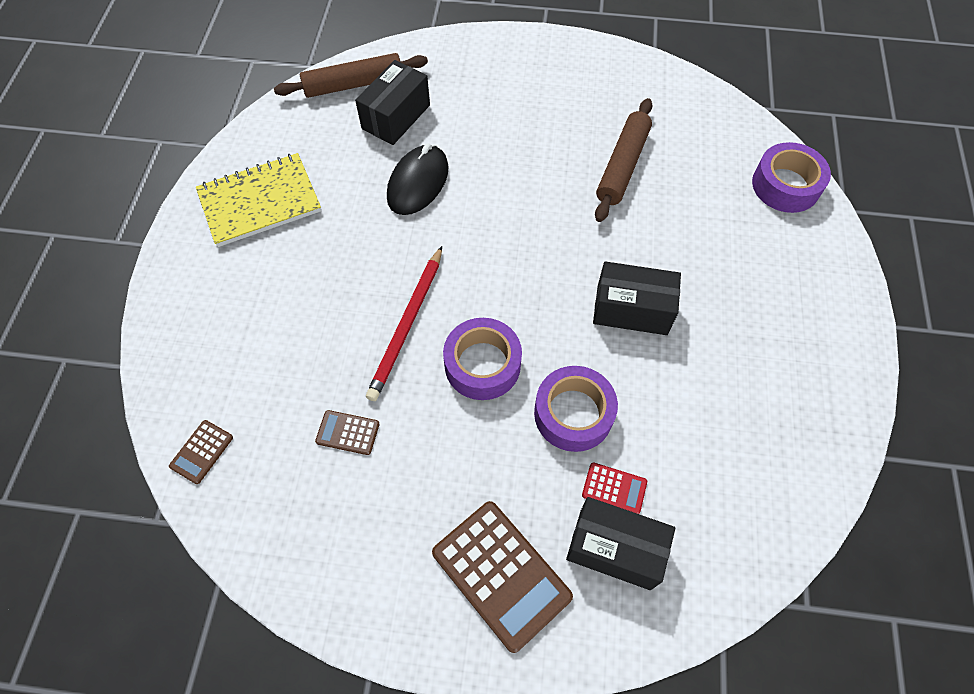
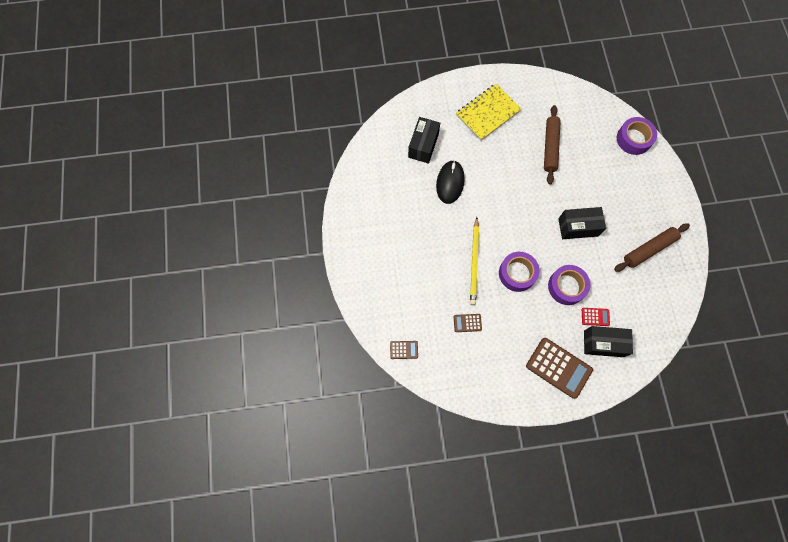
camera: 15 degrees left, 10 degrees up
(201, 452) = (404, 350): brown calculator -> brown calculator turned 105 degrees counterclockwise
(260, 202) = (373, 214): yellow notebook -> yellow notebook (487, 113)
(353, 84) = (392, 130): brown rolling pin -> brown rolling pin (649, 249)
(407, 324) = (474, 262): red pencil -> yellow pencil

